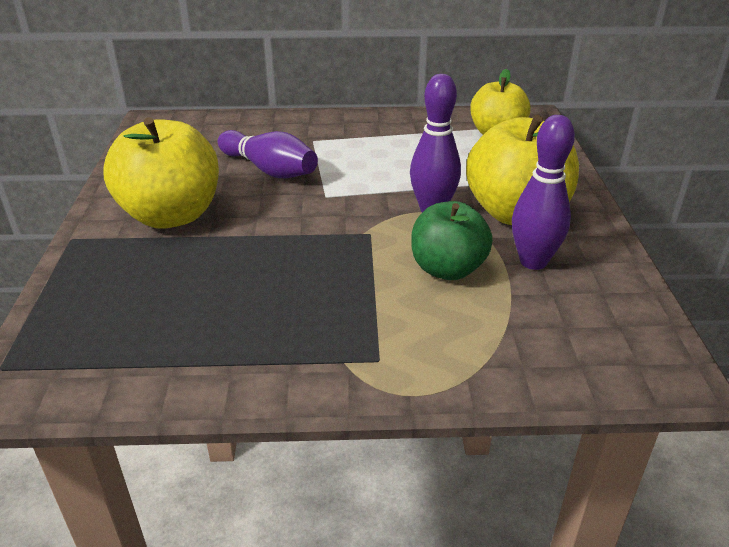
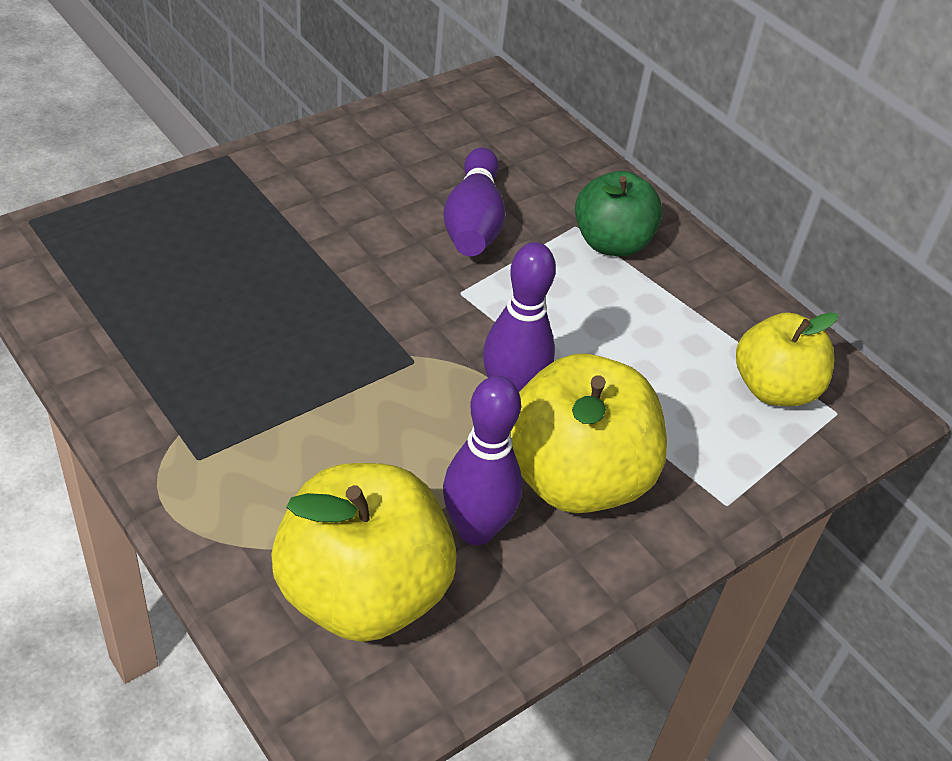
camera: 50 degrees right, 10 degrees up
(171, 215) = (320, 197): yellow apple -> yellow apple (362, 593)
(447, 269) = (397, 455): green apple -> green apple (611, 243)

